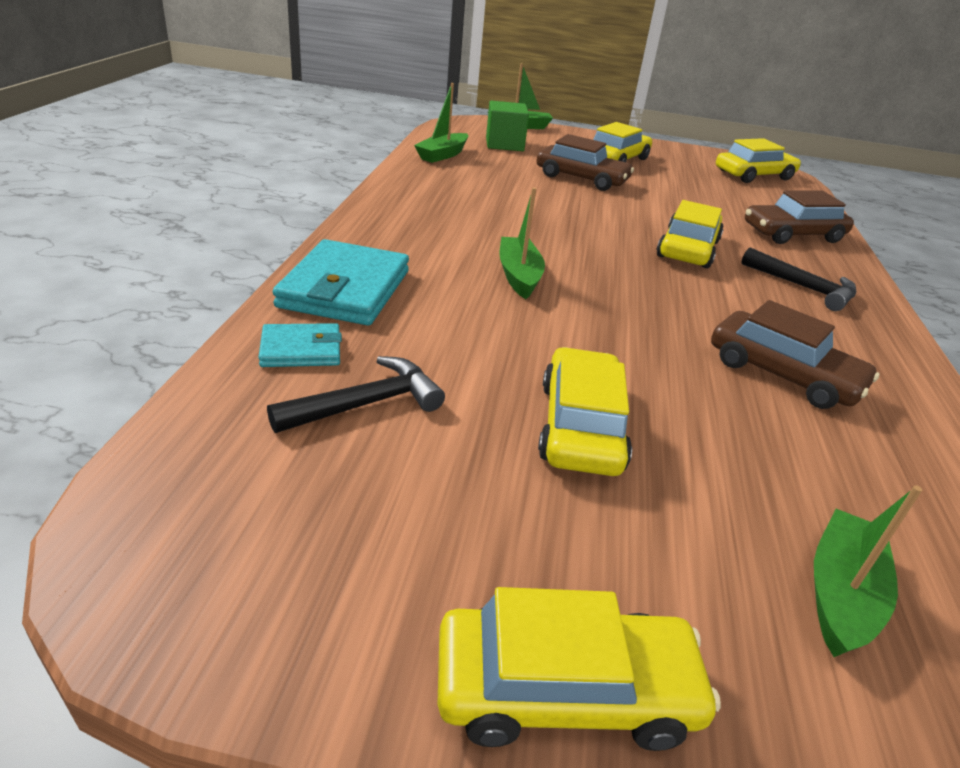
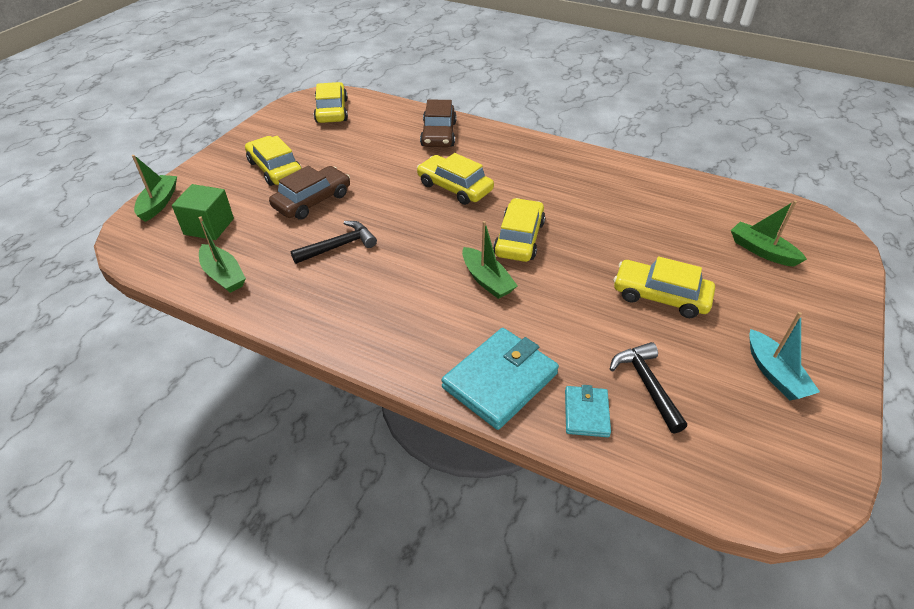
camera: 70 degrees left, 10 degrees up
(345, 289) = (500, 380): turquoise wallet -> turquoise wallet turned 75 degrees counterclockwise
(437, 573) = (775, 374): none -> turquoise boat
(519, 276) = (487, 280): green boat -> green boat turned 135 degrees counterclockwise
(566, 690) = (826, 345): yellow car -> yellow car (519, 238)
(783, 374) = (607, 205): brown car -> none
(803, 288) = (513, 159): black hammer -> black hammer (339, 246)

